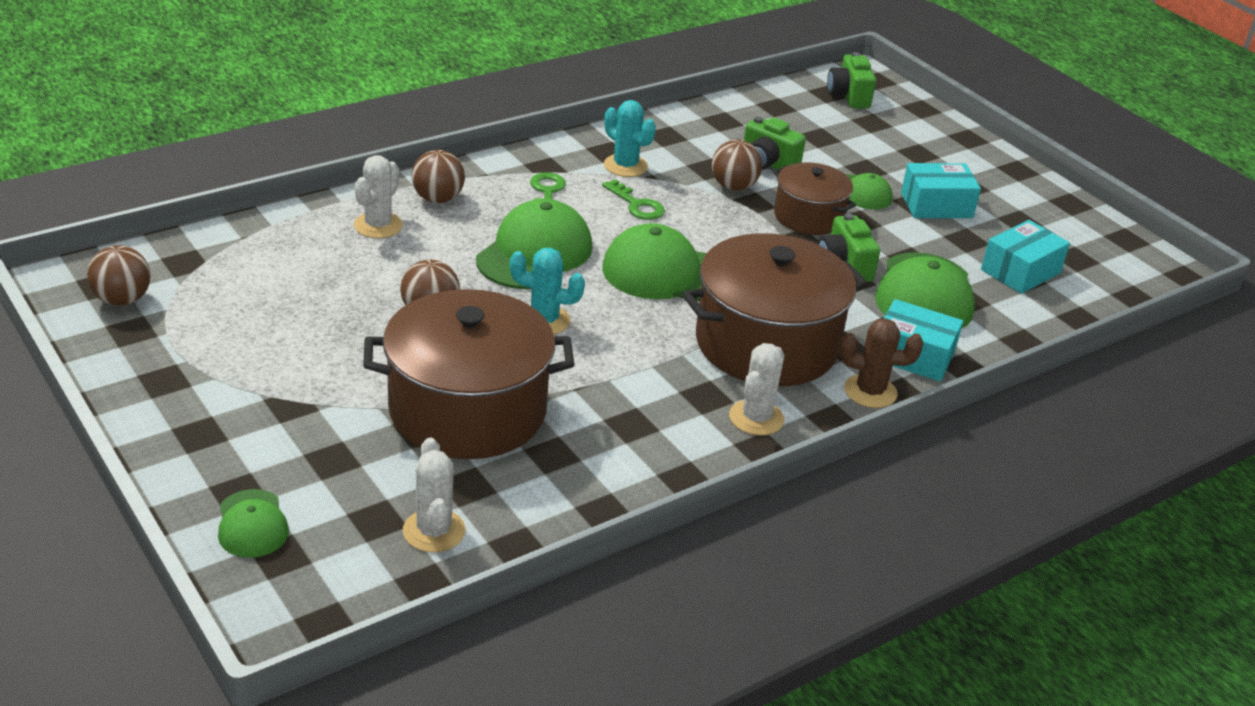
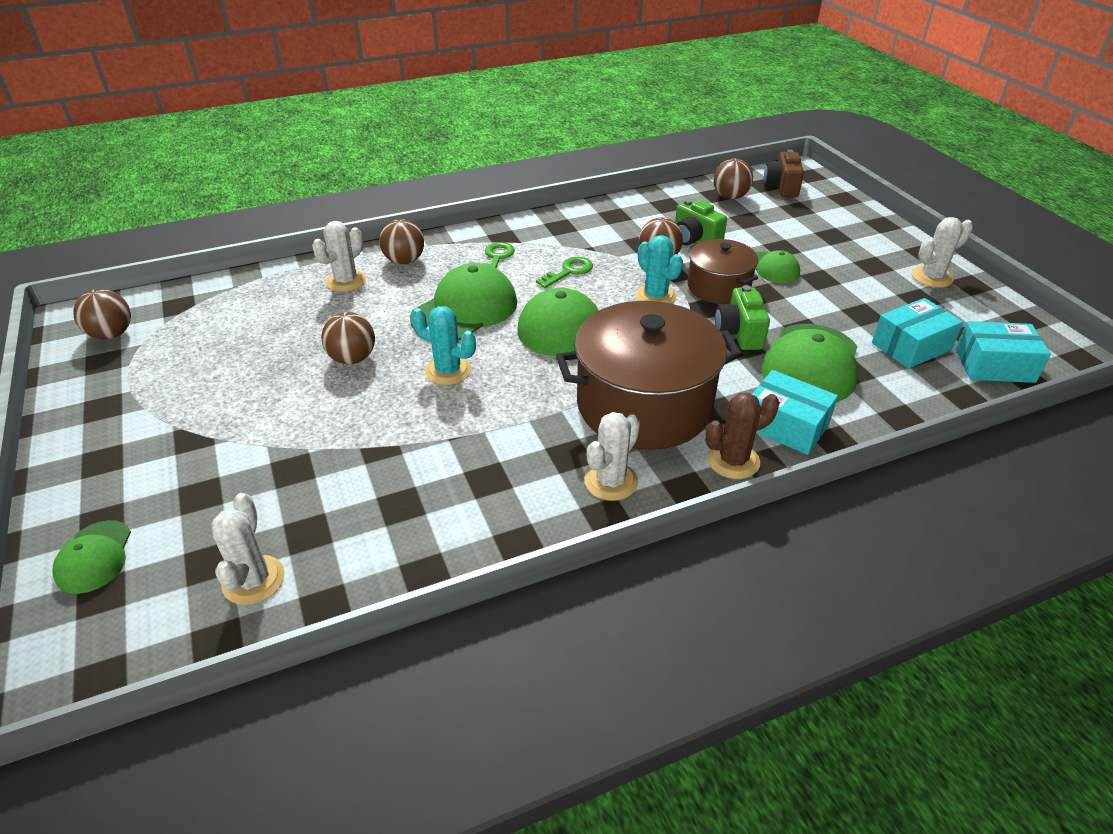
camera: 15 degrees right, 5 degrees up
(467, 410) = (343, 453): brown pot -> none
(625, 166) = (571, 239): turquoise cactus -> turquoise cactus (655, 296)
(637, 205) = (569, 271): green key -> green key turned 105 degrees counterclockwise
(793, 109) = (730, 197): none -> brown ball
(848, 96) = (781, 187): green camera -> brown camera
(870, 391) = (733, 461): brown cactus -> brown cactus turned 45 degrees counterclockwise
(936, 205) = (840, 281): turquoise box -> turquoise box (994, 366)
(1029, 197) = (931, 277): none -> white cactus

